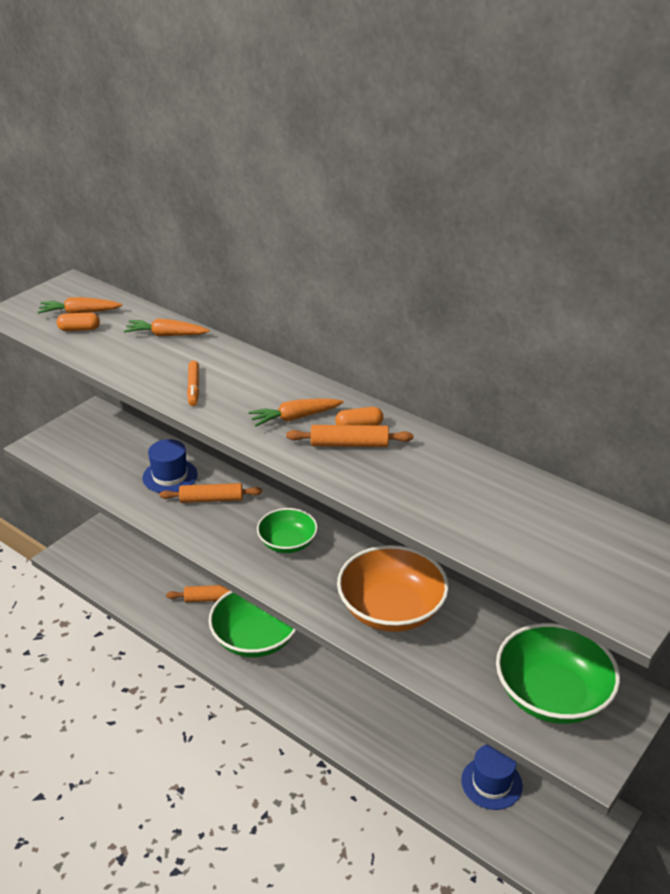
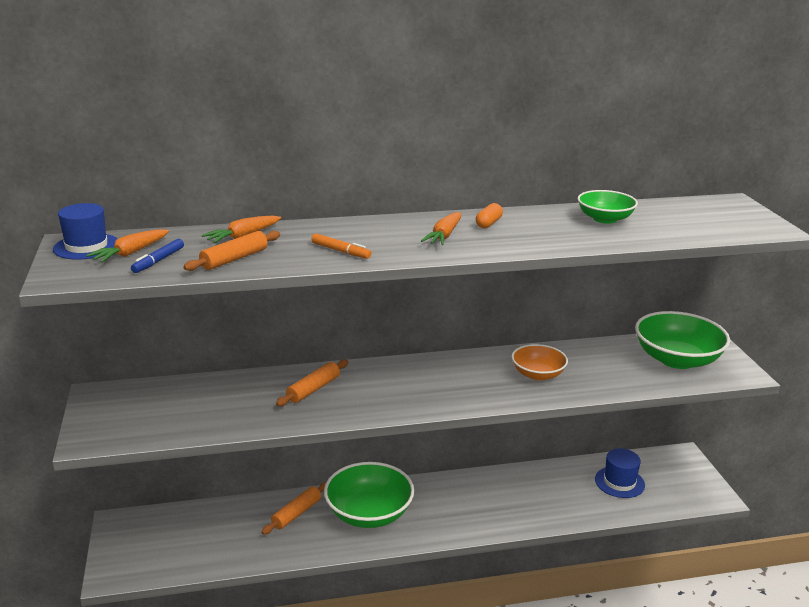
camera: 50 degrees left, 10 degrees down
(79, 329) = (158, 261): orange capsule -> blue marker
(170, 476) = (253, 394): blue hat -> blue hat (86, 246)
(287, 543) = (414, 381): green bowl -> green bowl (605, 219)
(349, 444) = (505, 232): orange rolling pin -> orange rolling pin (234, 259)
(391, 609) = (538, 374): orange bowl -> orange bowl, size x0.59

